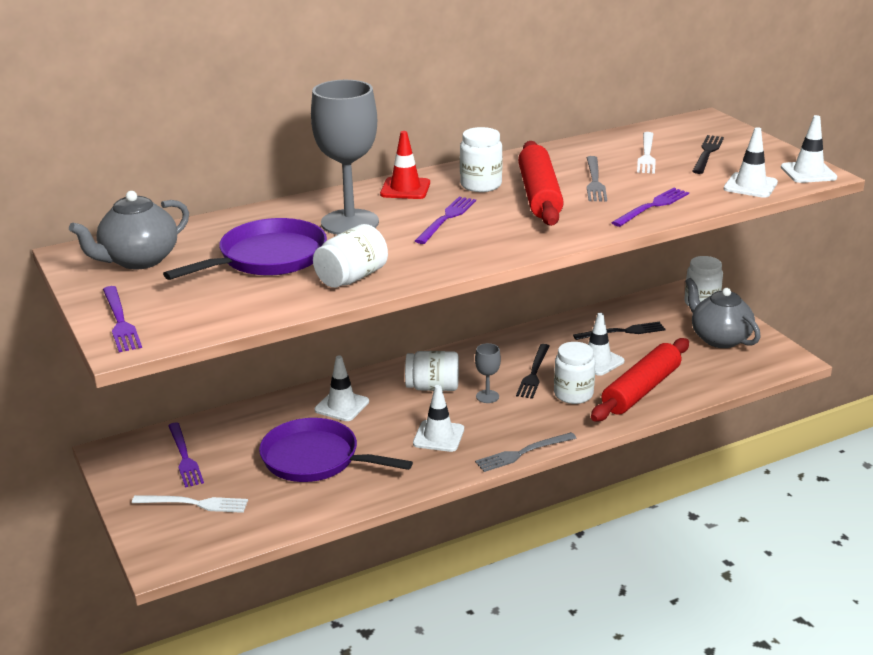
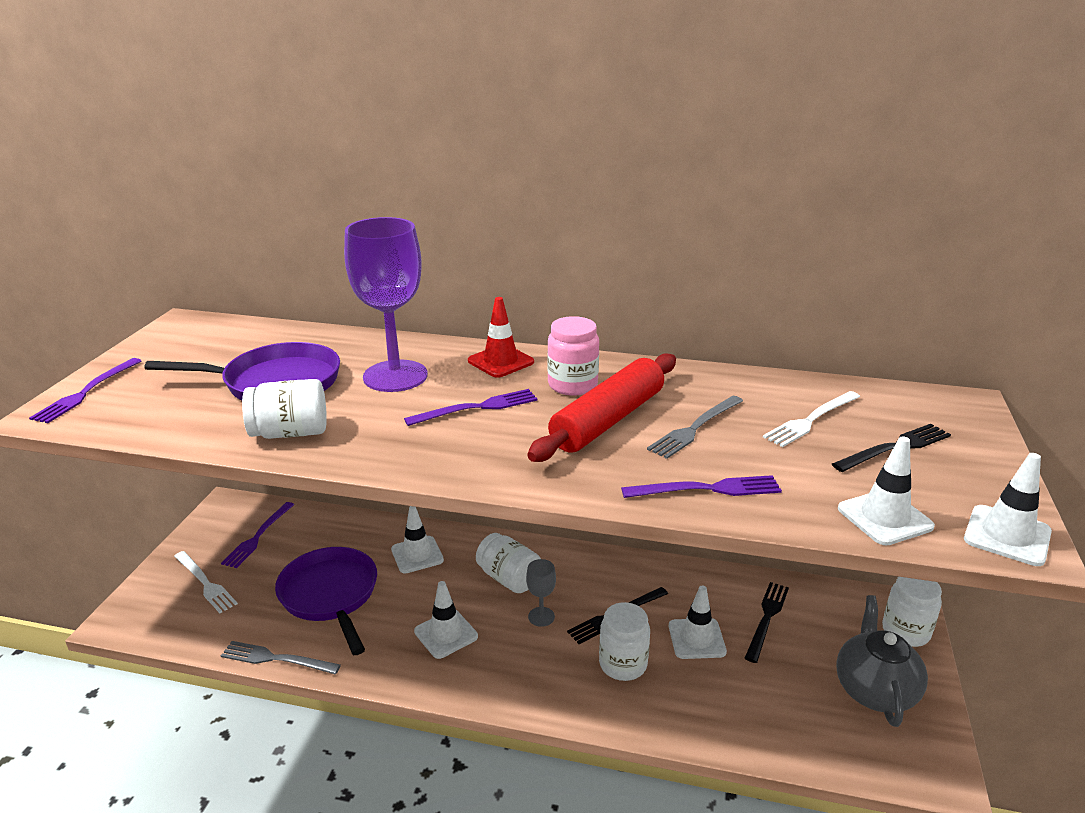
camera: 40 degrees right, 0 degrees up
(139, 260) = (202, 345): grey teapot -> none
(350, 222) = (395, 376): grey goblet -> purple goblet
(481, 185) = (572, 385): white jar -> pink jar
(523, 453) = (490, 702): grey fork -> grey fork (276, 659)
(622, 332) = (767, 618): black fork -> black fork turned 90 degrees counterclockwise
(641, 390) = (700, 703): red rolling pin -> none

